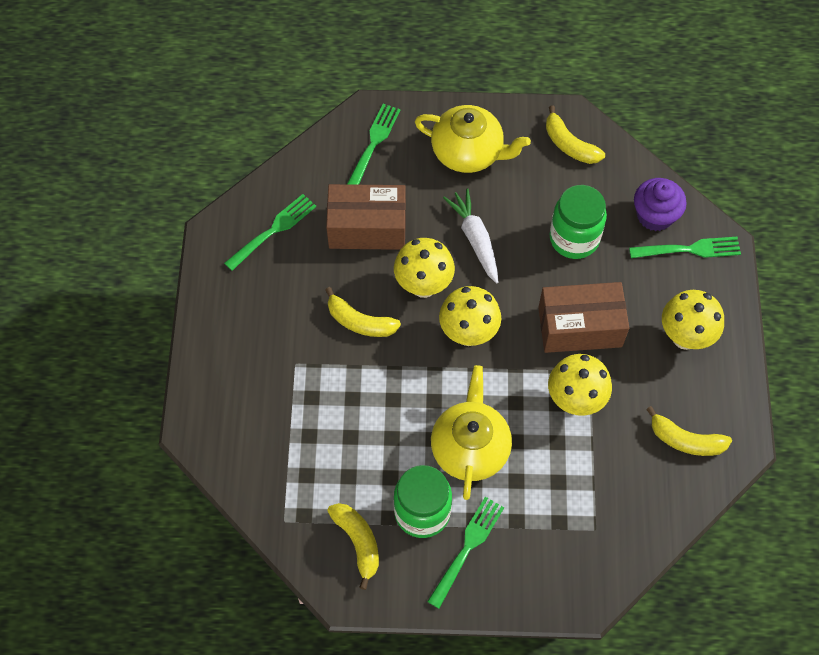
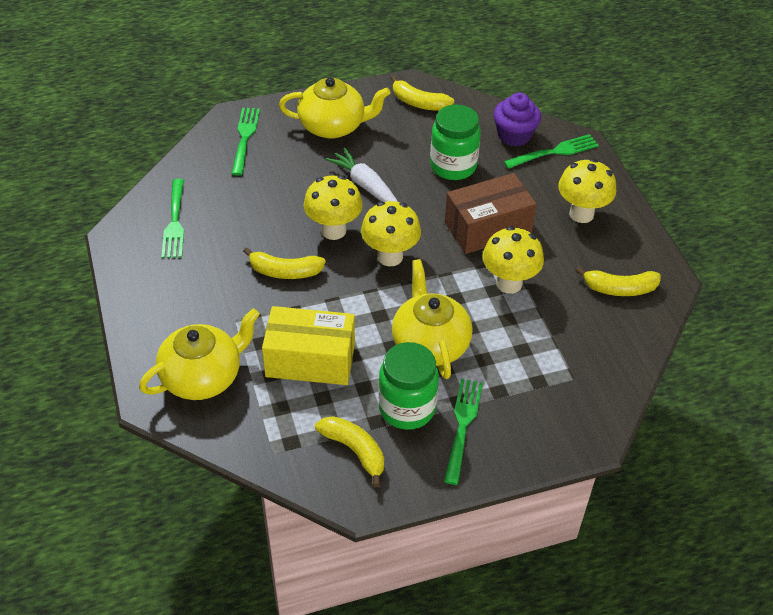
camera: 20 degrees left, 15 degrees down
(246, 419) = (203, 377): none -> yellow teapot
(273, 231) = (174, 221): green fork -> green fork turned 150 degrees clockwise
(350, 431) = (310, 360): none -> yellow box
(367, 228) = (263, 199): brown box -> none

